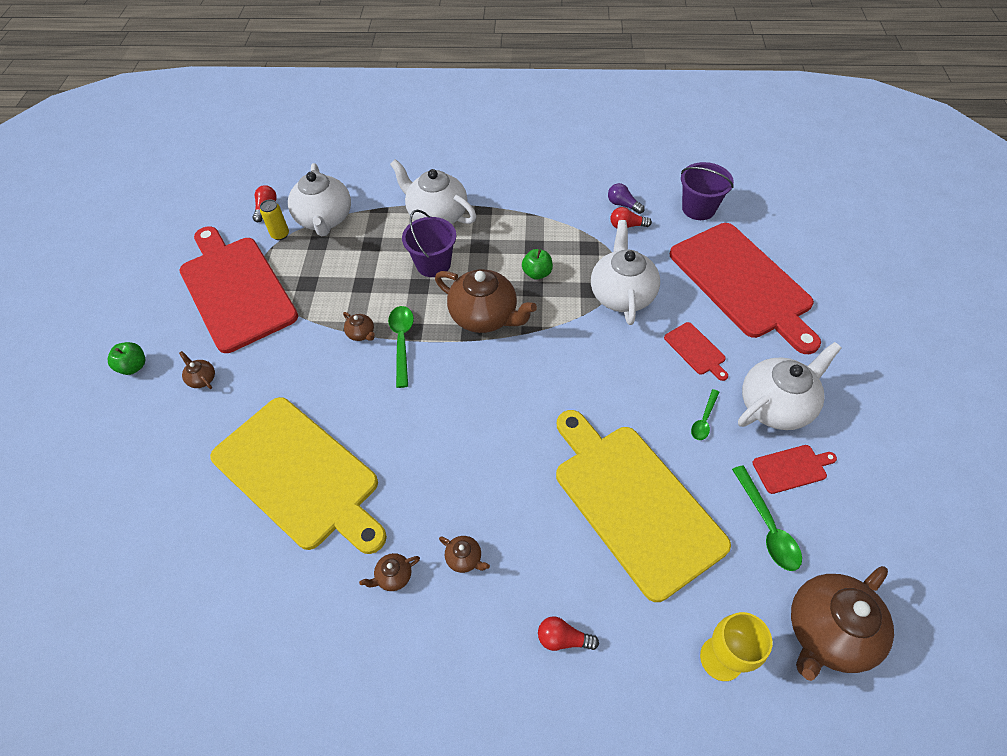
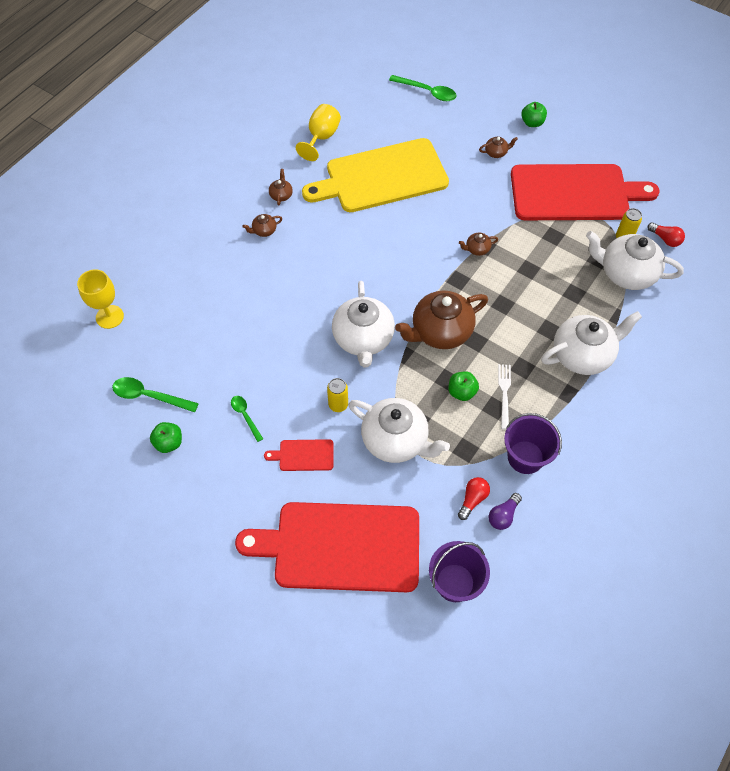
camera: 120 degrees right, 5 degrees up
(258, 591) = (321, 137): none -> yellow goblet
(402, 342) = (451, 269): green spoon -> green spoon (427, 92)
(433, 264) = (521, 324): purple bucket -> purple bucket (525, 457)
(515, 246) = (504, 394): none -> white fork
(563, 639) = (183, 252): red light bulb -> none
(623, 205) = (503, 515): purple light bulb -> purple light bulb turned 150 degrees clockwise
(626, 352) = (338, 405): none -> yellow can
(634, 502) = (225, 333): yellow cutting board -> none
(776, 405) = (218, 473): white teapot -> white teapot (363, 339)
(792, 468) = (169, 443): red cutting board -> green apple
(827, 632) = (73, 378): brown teapot -> none

